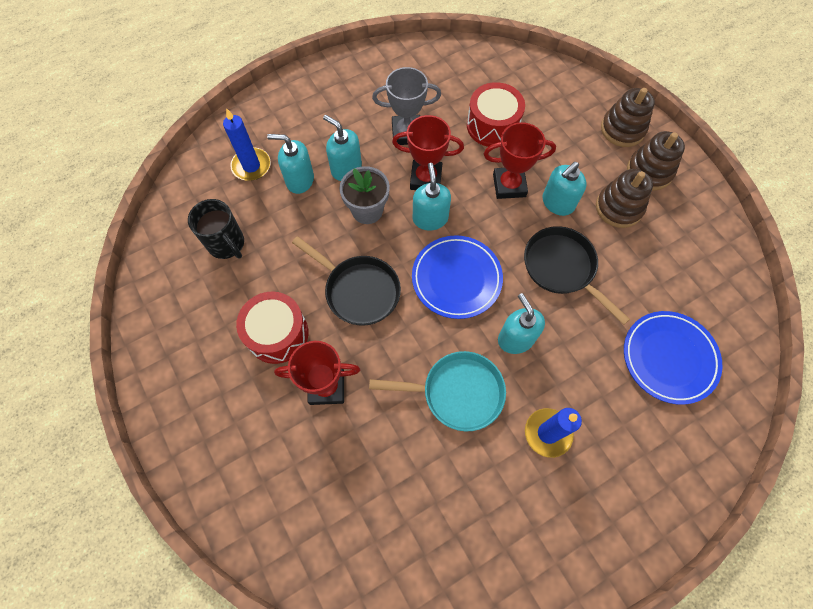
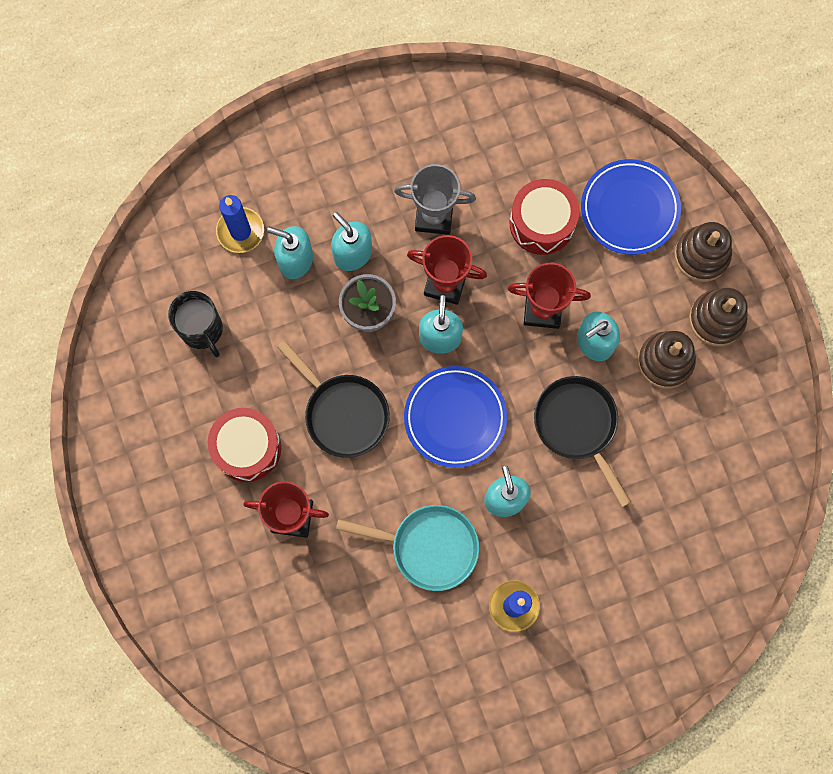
camera: 10 degrees right, 10 degrees up
(669, 358) = (666, 550): blue plate -> blue plate (629, 209)

